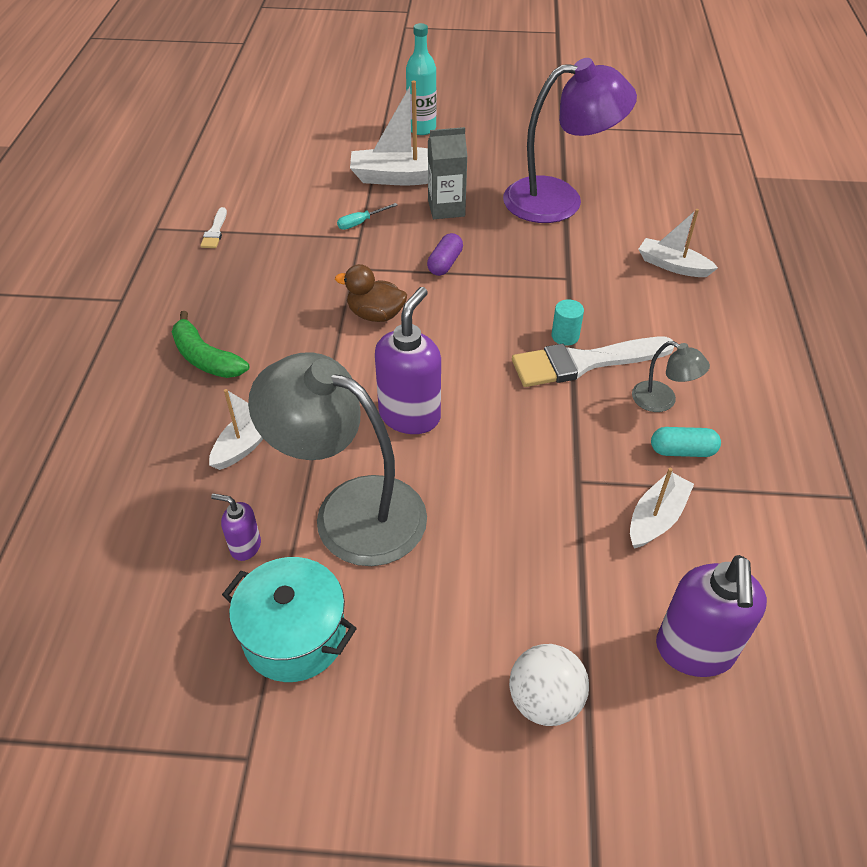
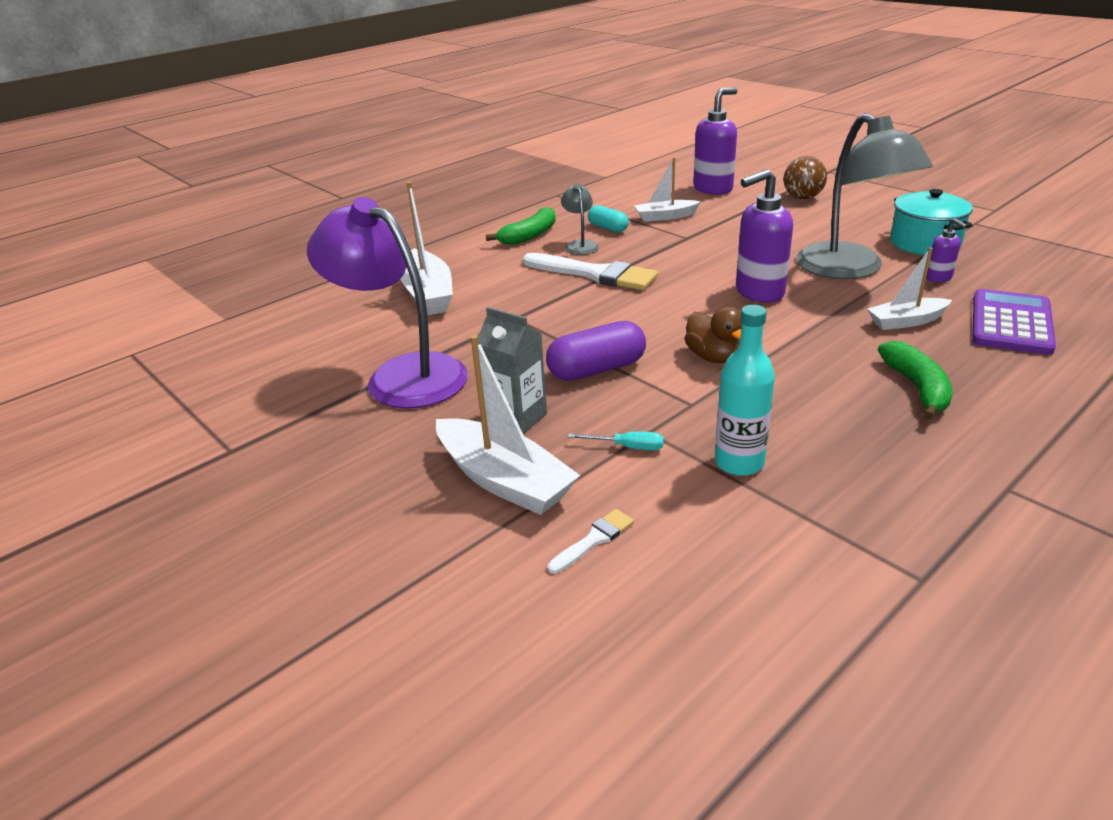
camera: 135 degrees left, 15 degrees down
(147, 491) = (1011, 323): none -> purple calculator
(215, 231) = (827, 526): white brush -> white brush (594, 540)
(421, 128) = (367, 547): turquoise bottle -> turquoise bottle (739, 463)
(445, 263) = (596, 369): purple capsule -> purple capsule, size x1.60
(545, 700) = (802, 198): white ball -> brown ball
(565, 336) = (583, 289): turquoise cylinder -> none
(672, 265) = (428, 294): white boat -> white boat, size x1.61
(735, 389) = (529, 235): none -> green banana

